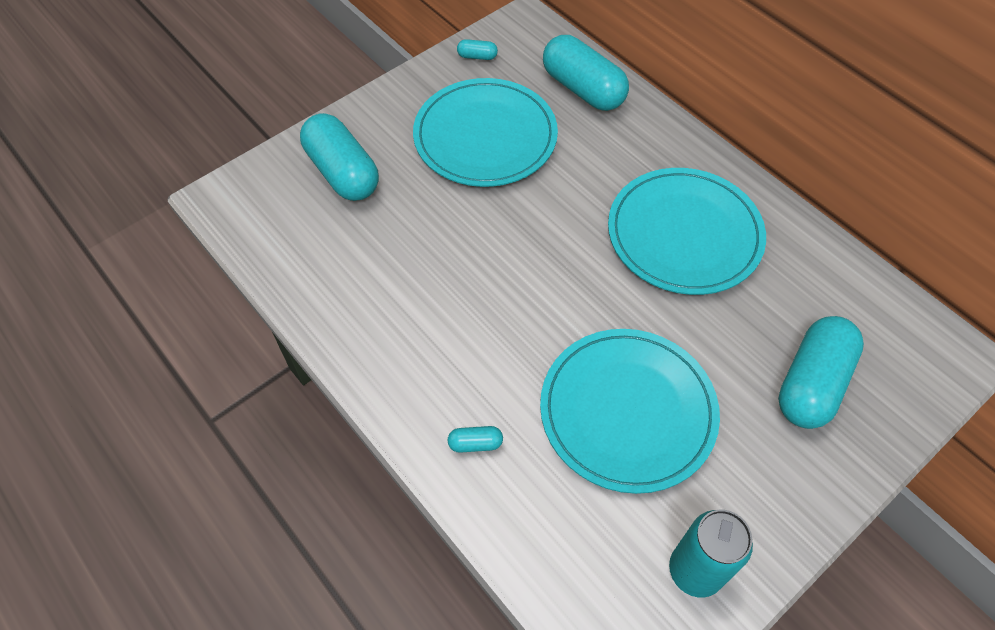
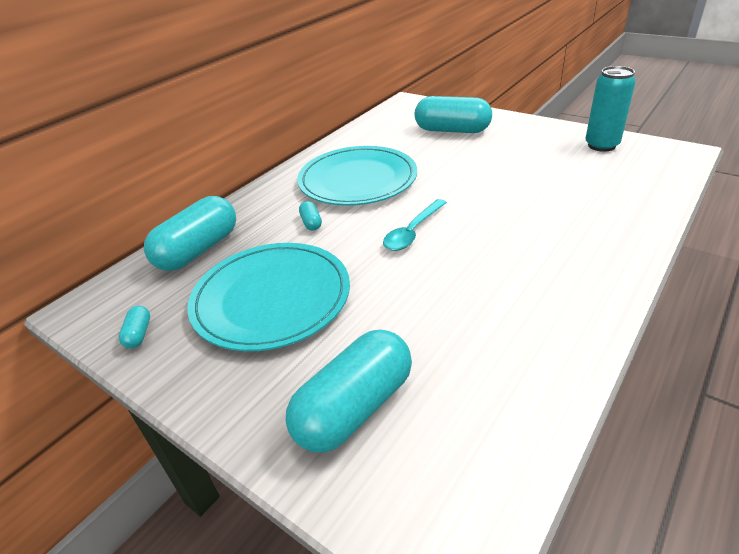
camera: 100 degrees left, 20 degrees down
(475, 443) = (605, 230): turquoise capsule -> turquoise capsule (311, 223)
(547, 260) = (413, 232): none -> turquoise spoon
(627, 411) = (521, 178): turquoise plate -> none

